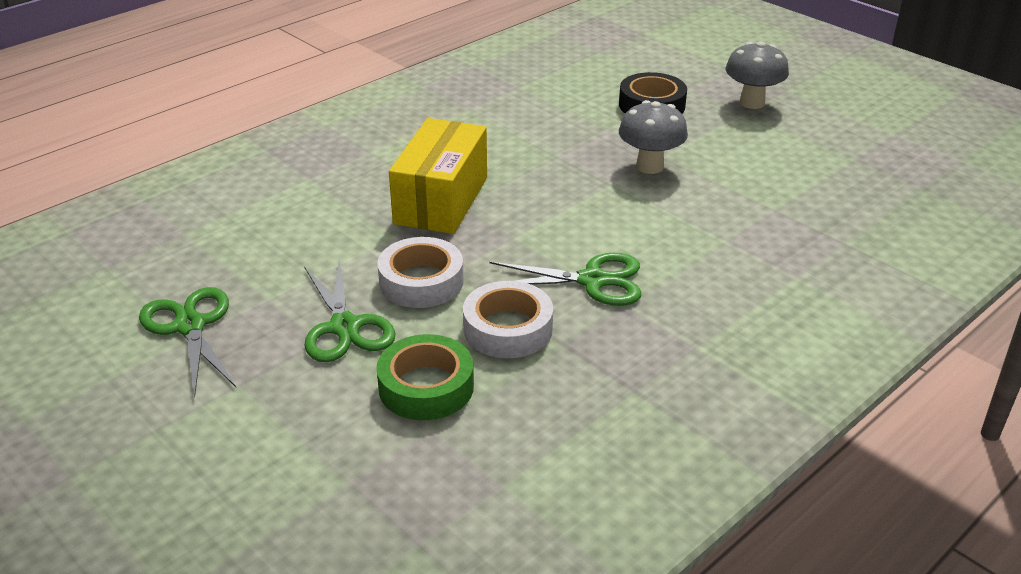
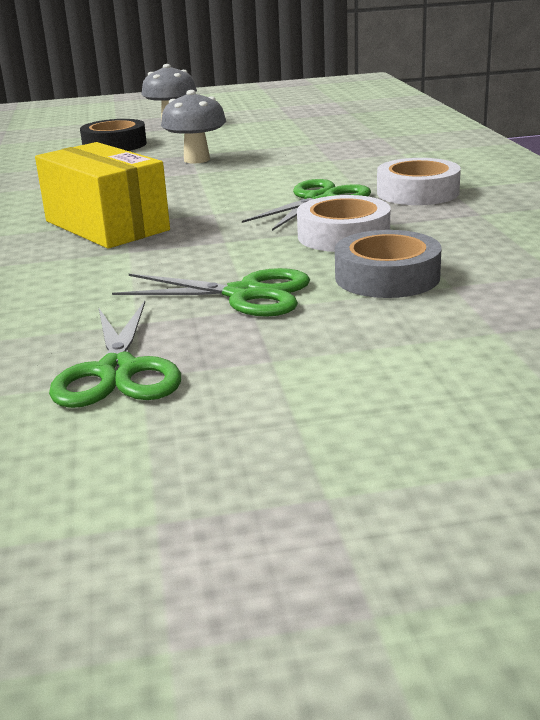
camera: 55 degrees left, 10 degrees down
(190, 326) = (118, 371): green scissors -> green scissors turned 105 degrees counterclockwise
(421, 281) = (222, 253): white tape -> white tape (417, 192)
(426, 387) = (387, 277): green tape -> grey tape

